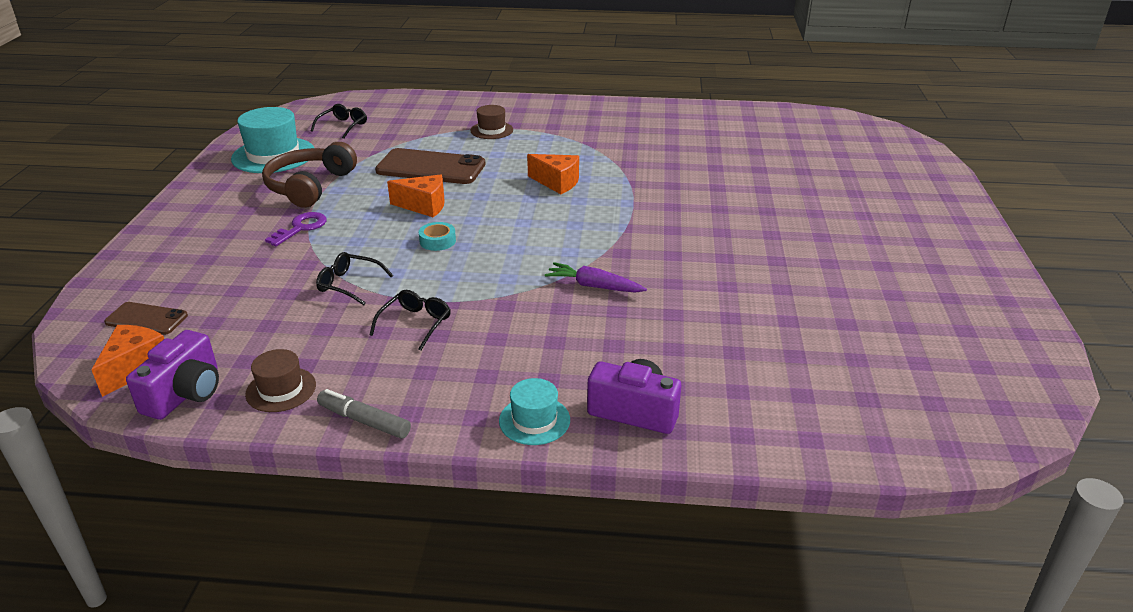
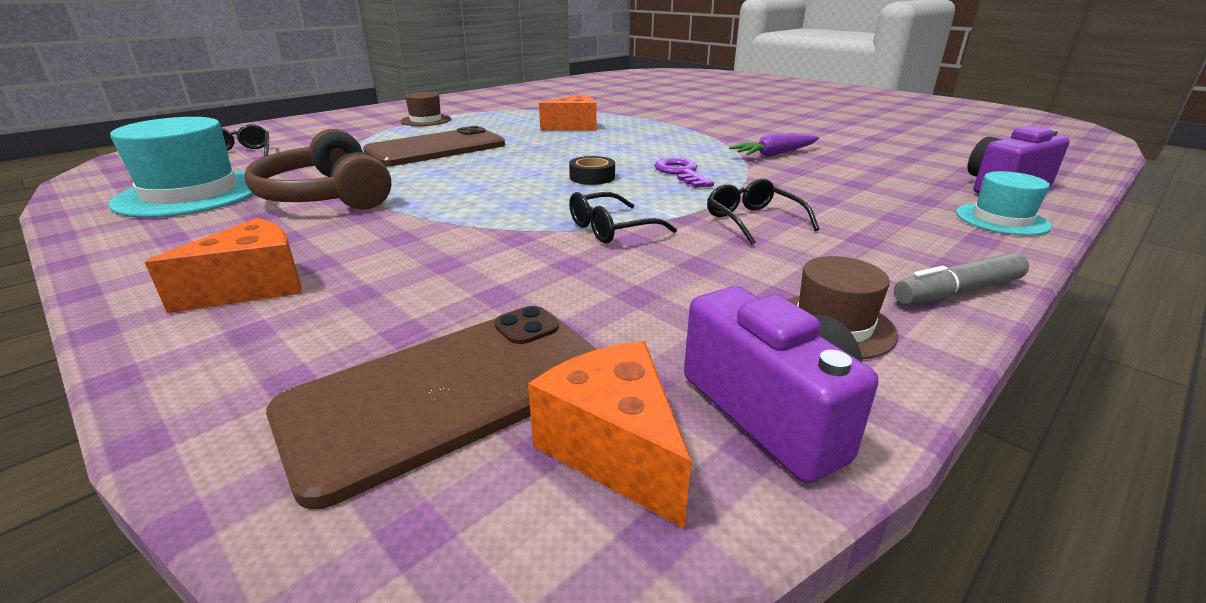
camera: 50 degrees left, 5 degrees down
(146, 319) = (449, 393): brown phone -> brown phone, size x1.83
(301, 228) = (418, 221): purple key -> purple key (681, 173)
(424, 206) = (507, 166): orange cheese -> orange cheese (253, 287)
(437, 241) = (592, 177): turquoise tape -> black tape

